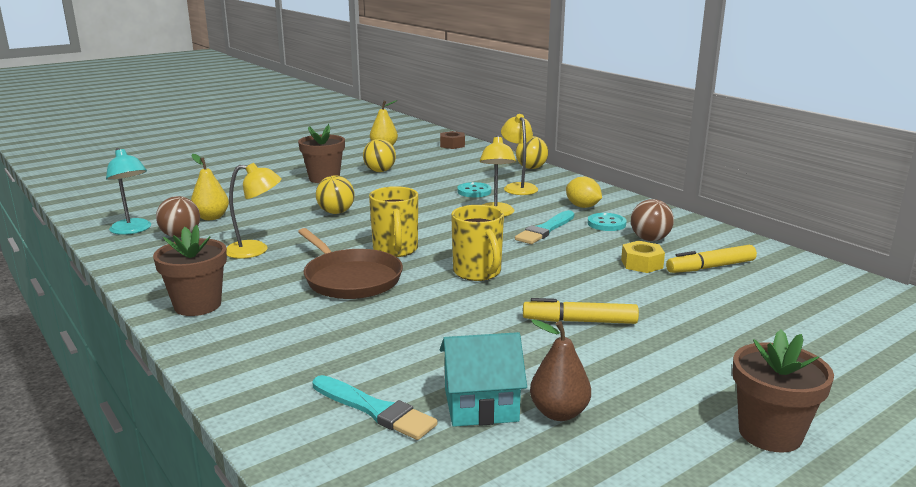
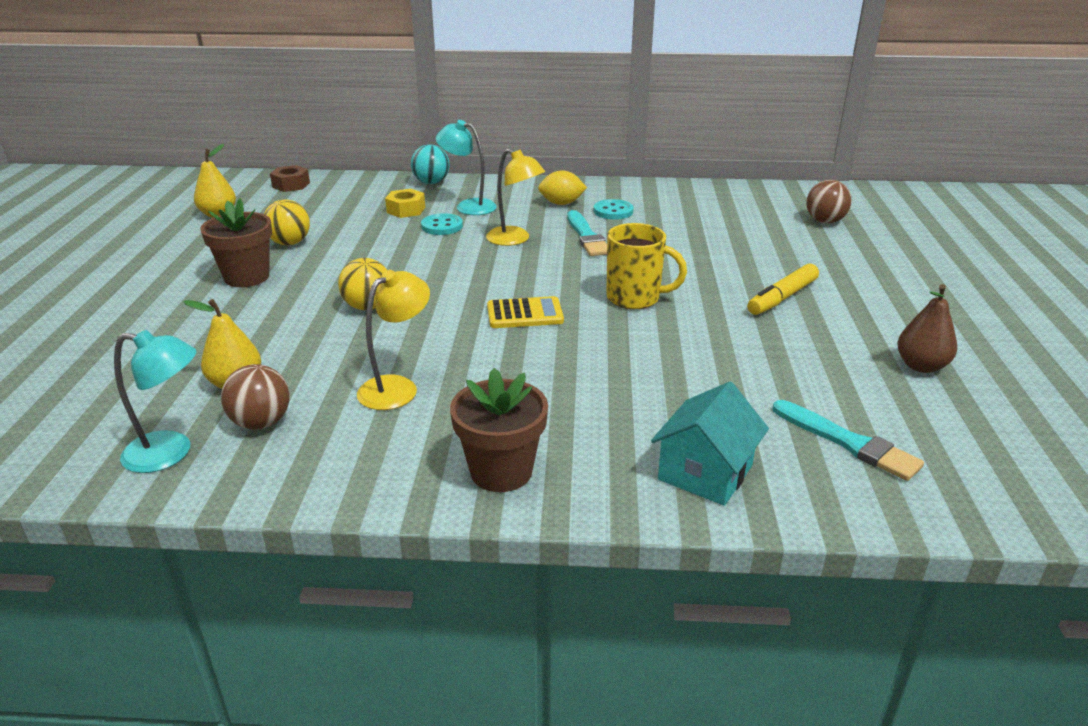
camera: 50 degrees left, 10 degrees up
(350, 279) = (560, 360): brown pan -> none
(375, 410) = (848, 442): turquoise brush -> turquoise brush turned 60 degrees clockwise
(395, 250) = (525, 314): yellow mug -> yellow calculator
(481, 405) = (882, 392): turquoise house -> turquoise house (705, 473)
(518, 187) = (468, 206): yellow lamp -> turquoise lamp
(531, 168) = (431, 183): yellow ball -> turquoise ball
(641, 264) = (710, 234): yellow nut -> yellow nut (406, 210)
(650, 239) = (669, 211): brown ball -> brown ball (825, 221)
(710, 267) = (748, 216): yellow marker -> none
(770, 433) = (1005, 309): brown flower pot -> none

